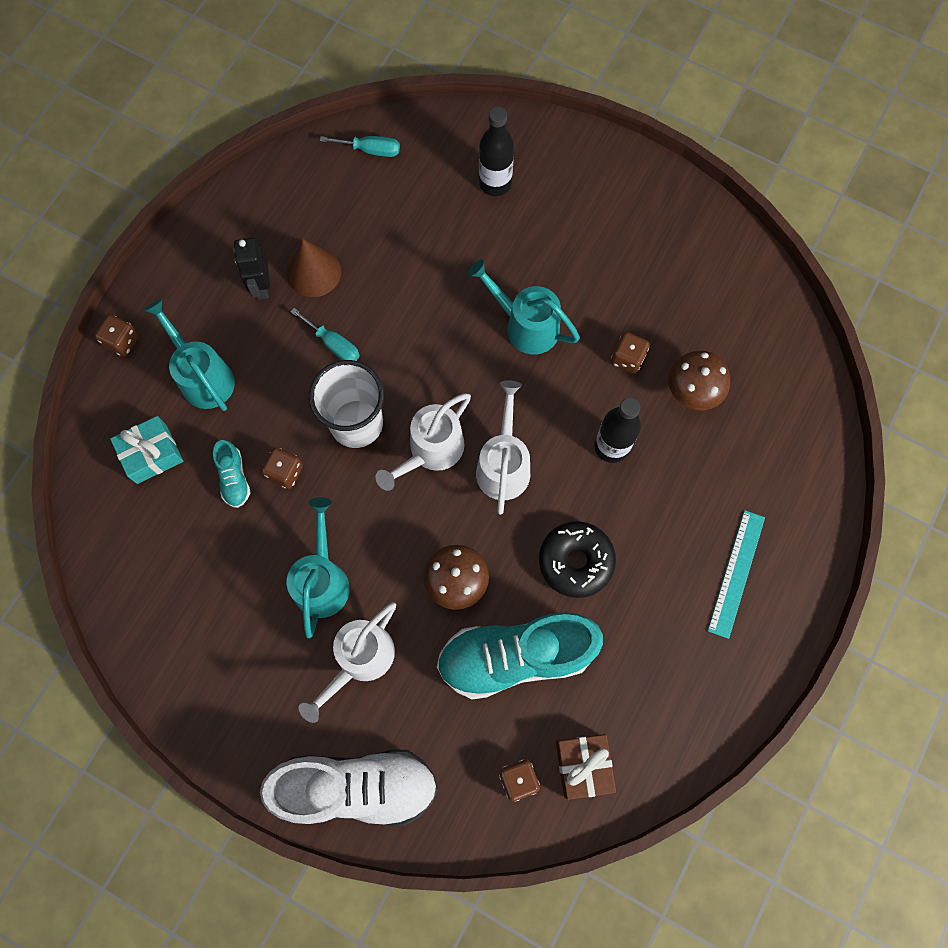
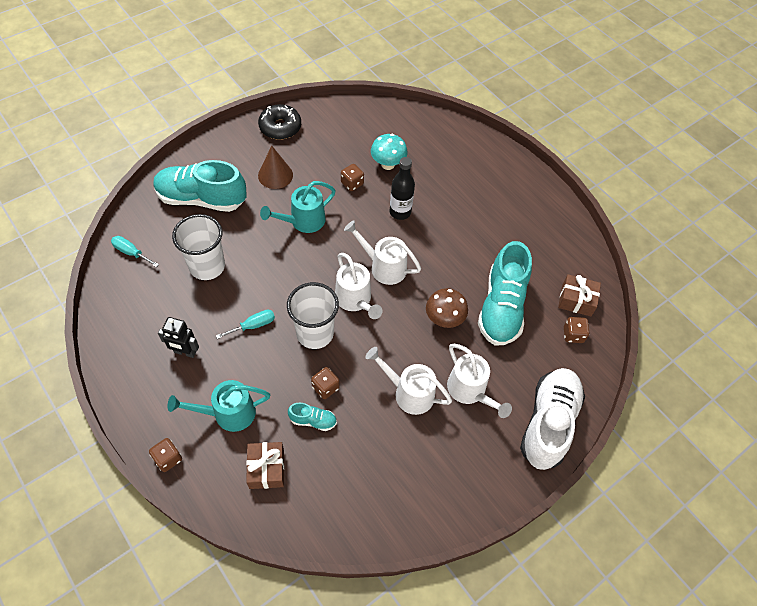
camera: 70 degrees left, 15 degrees down
(152, 454) = (266, 468): turquoise gift -> brown gift
(314, 272) = (195, 317): brown cone -> brown cone (275, 175)
(322, 579) = (408, 392): turquoise watering can -> white watering can
(371, 150) = (131, 252): turquoise screwdriver -> turquoise screwdriver turned 90 degrees counterclockwise
(394, 246) = (207, 266): none -> white cup
(495, 183) = (201, 199): black bottle -> turquoise shoe
(575, 561) = (459, 256): black donut -> black donut (280, 127)
(692, 392) = (388, 164): brown mushroom -> turquoise mushroom
(736, 573) = (498, 189): turquoise ruler -> none

